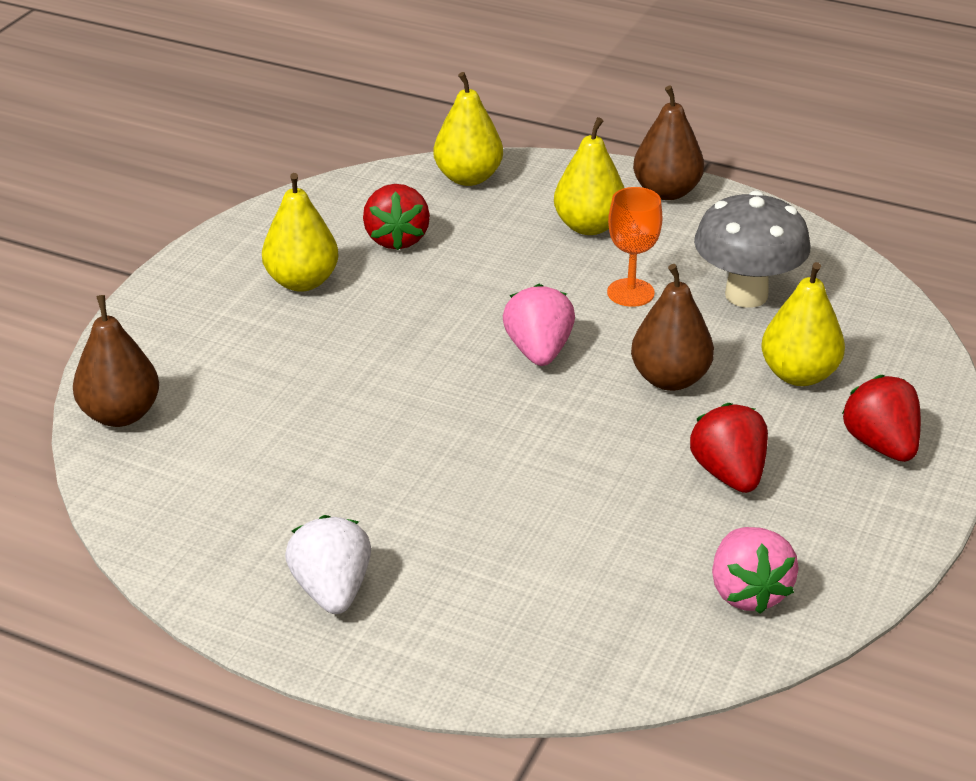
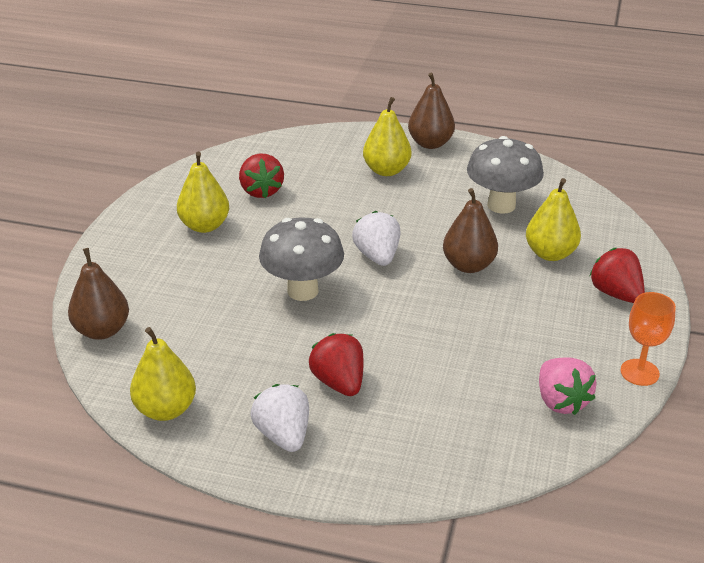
camera: 10 degrees left, 0 degrees up
(416, 390) = (302, 291): none -> grey mushroom
(468, 177) = (298, 146): yellow pear -> yellow pear (166, 409)
(538, 351) = (377, 256): pink strawberry -> white strawberry
(630, 293) = (426, 211): orange goblet -> orange goblet (639, 372)
(729, 474) = (525, 324): red strawberry -> red strawberry (339, 382)

